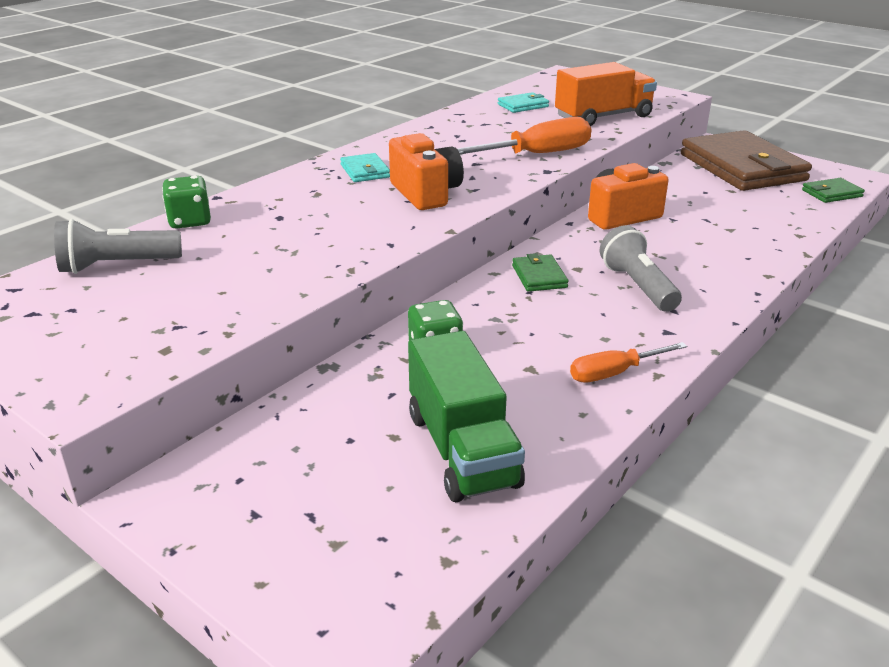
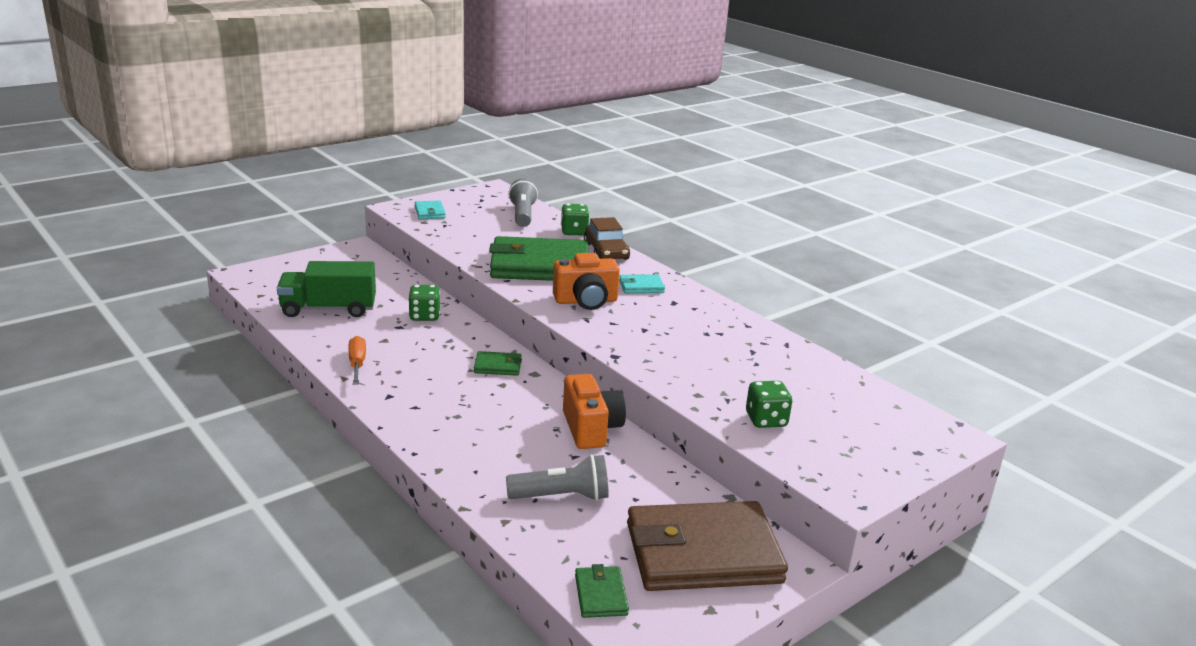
camera: 100 degrees right, 5 degrees down
(260, 196) = (606, 251): none -> brown car
(330, 229) = (540, 266): none -> green wallet
(523, 105) = (811, 381): turquoise wallet -> turquoise wallet (430, 212)
(537, 154) = (656, 359): orange screwdriver -> none
(603, 117) = (766, 420): orange truck -> green dice
(638, 286) = (458, 402): grey flashlight -> grey flashlight (561, 497)

